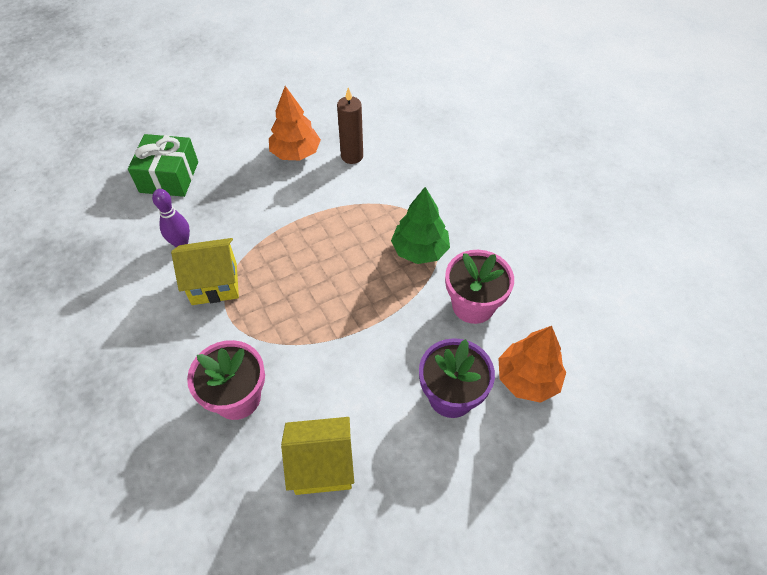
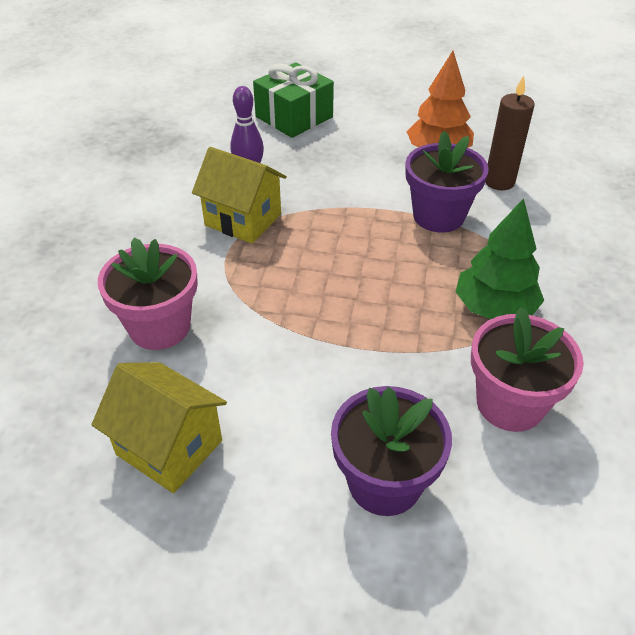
camera: 40 degrees right, 10 degrees down
(337, 204) = (438, 216): none -> purple flower pot
(527, 379) = (508, 536): orange tree -> none

